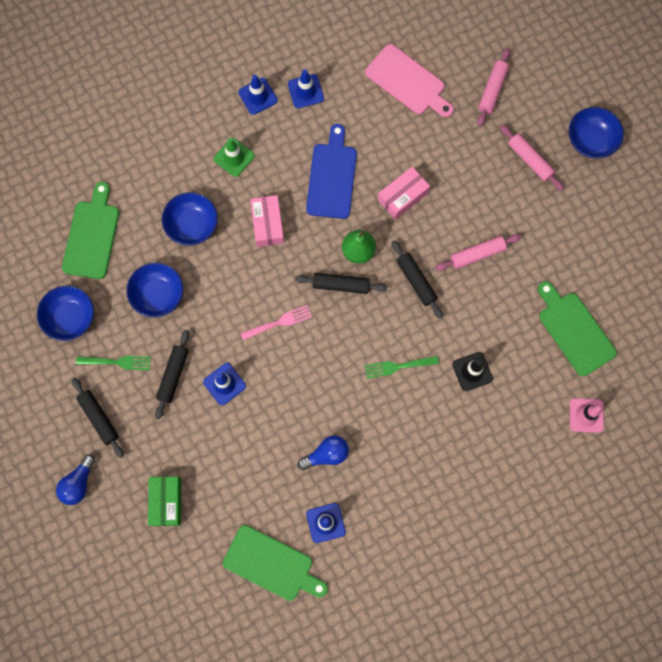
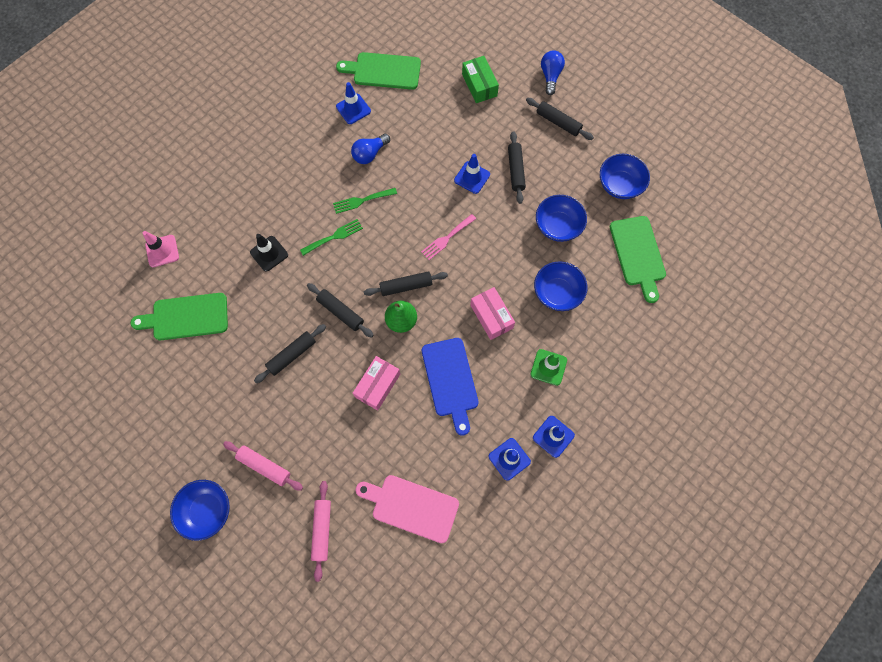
camera: 160 degrees right, 5 degrees down
(117, 362) = (564, 165): green fork -> green fork (362, 201)
(477, 254) = (292, 355): pink rolling pin -> black rolling pin
(574, 330) = (186, 317): green cutting board -> green cutting board turned 135 degrees clockwise

